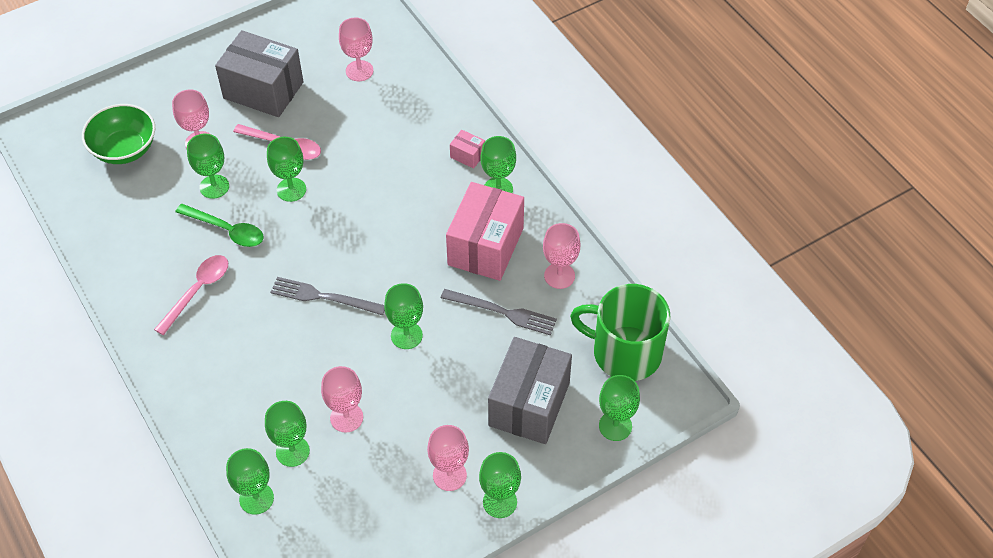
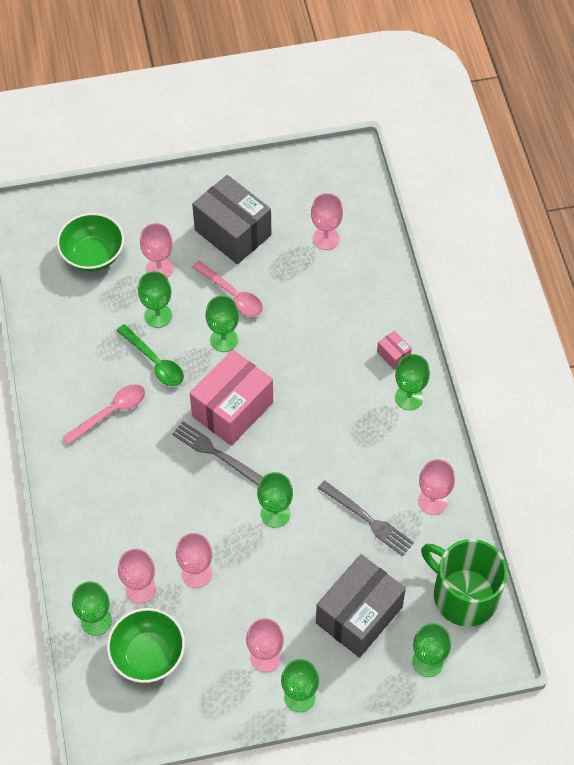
camera: 20 degrees right, 5 degrees up
(292, 451) = (140, 589): green goblet -> pink goblet
(325, 513) = (148, 654): none -> green bowl
(486, 246) = (376, 451): pink box -> pink box (232, 409)

